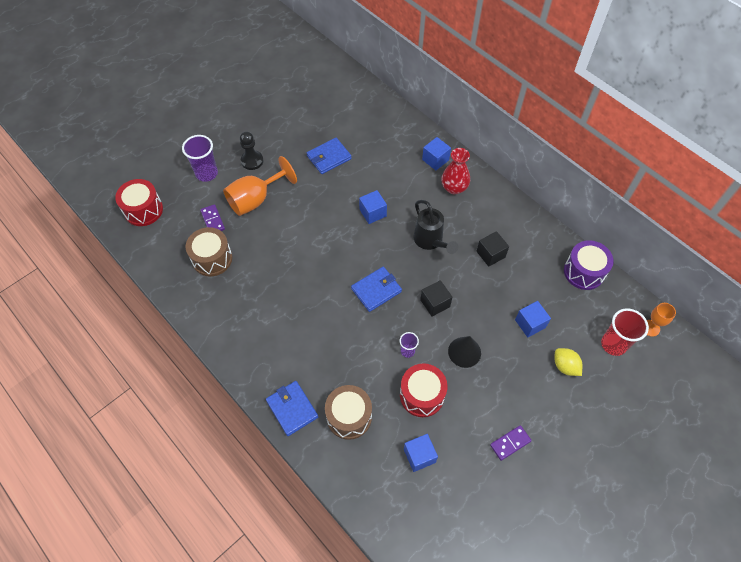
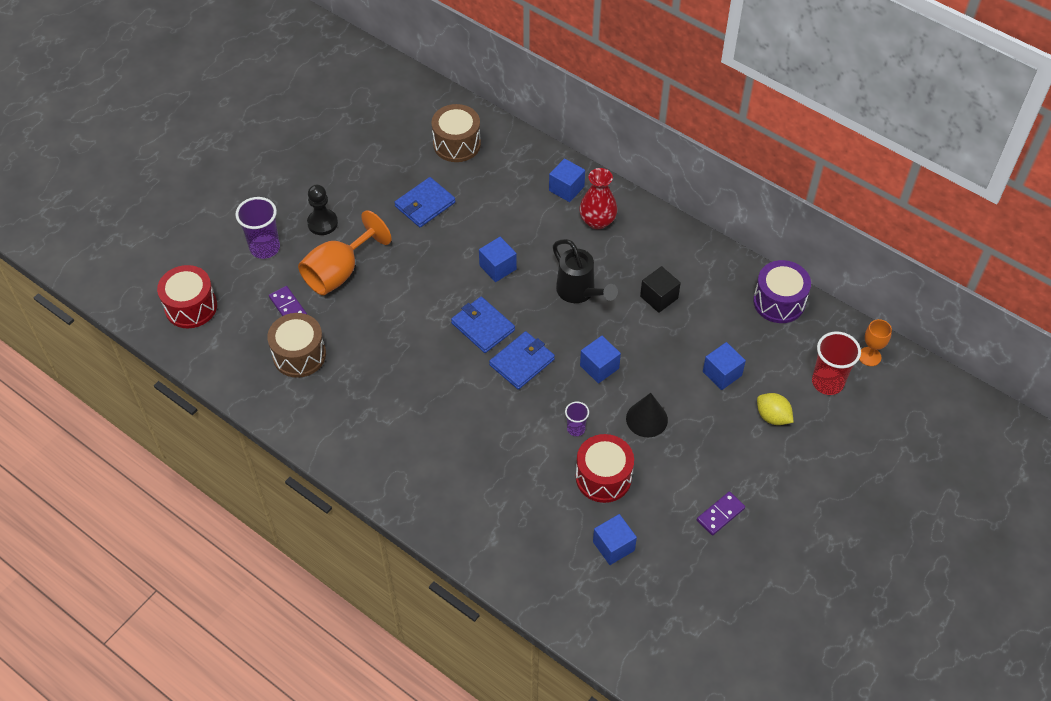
camera: 10 degrees left, 5 degrees down
(292, 409) = (445, 518): blue wallet -> blue wallet (483, 327)
(349, 417) = (518, 516): brown drum -> brown drum (457, 144)
(435, 303) = (599, 367): black cube -> blue cube

